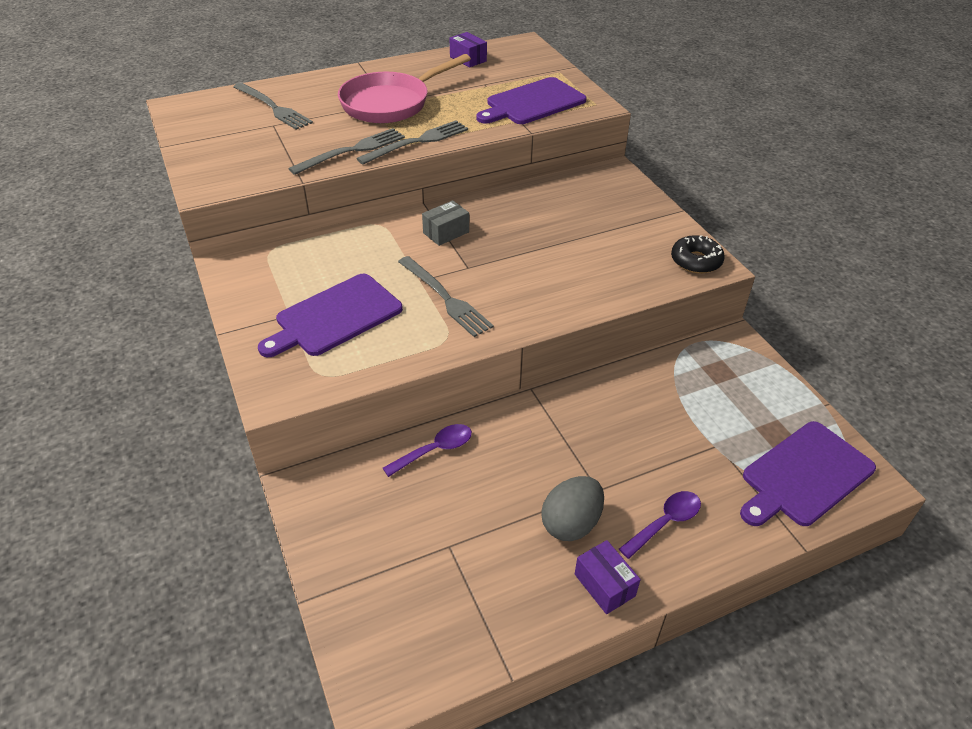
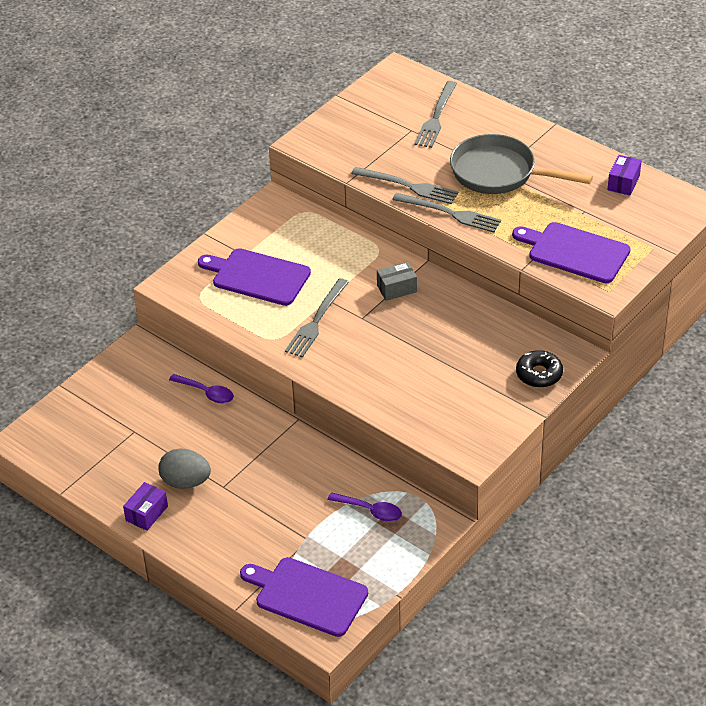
camera: 65 degrees right, 0 degrees up
(391, 103) = (499, 173): pink pan -> grey pan
(446, 232) = (396, 289): grey box -> grey box turned 45 degrees counterclockwise
(665, 522) = (215, 529): purple spoon -> purple spoon (370, 510)
(696, 261) = (470, 444): black donut -> black donut (539, 374)

